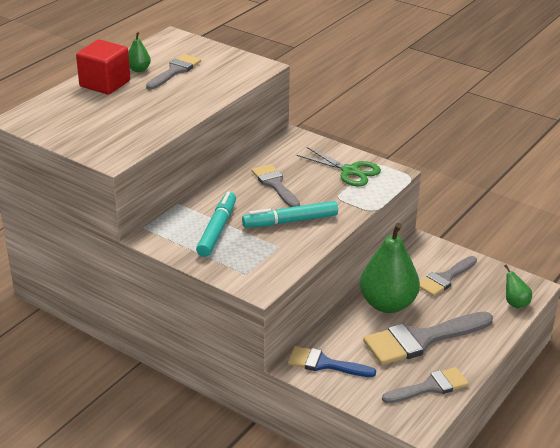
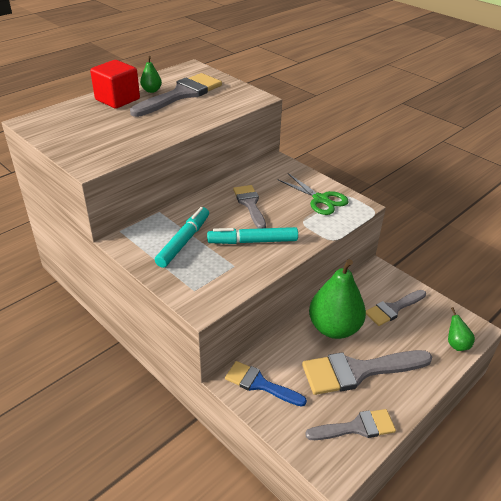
camera: 10 degrees right, 5 degrees up
(175, 71) = (181, 95): grey brush -> grey brush, size x1.62

